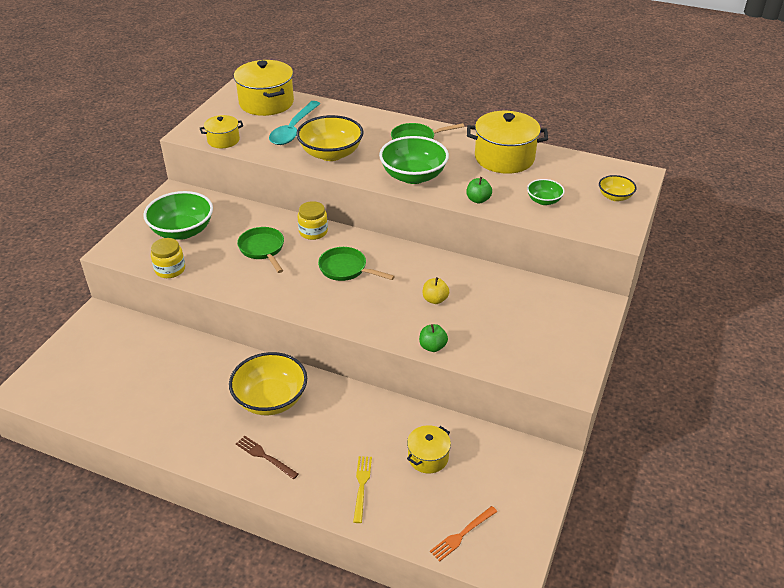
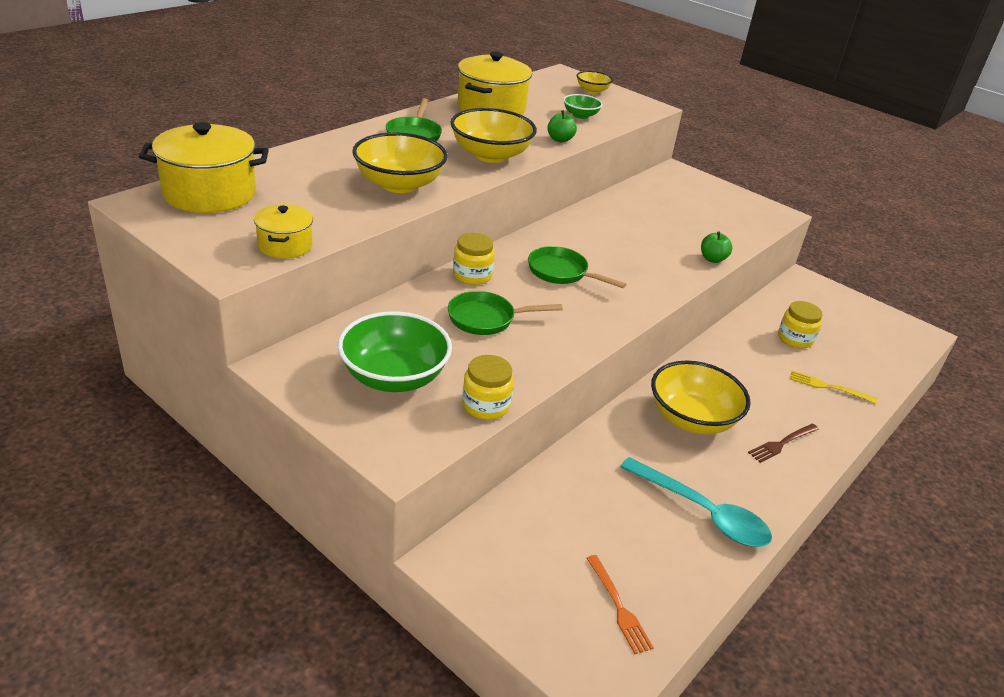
camera: 75 degrees left, 5 degrees down
(293, 130) = (312, 193): turquoise spoon -> turquoise spoon (703, 513)
(346, 269) = (561, 272): green pan -> green pan turned 75 degrees clockwise
(413, 176) = (490, 155): green bowl -> yellow bowl
(428, 457) = (795, 339): yellow pot -> yellow jar
(435, 299) = (640, 238): yellow apple -> none
(461, 535) = (887, 347): orange fork -> orange fork (619, 607)

